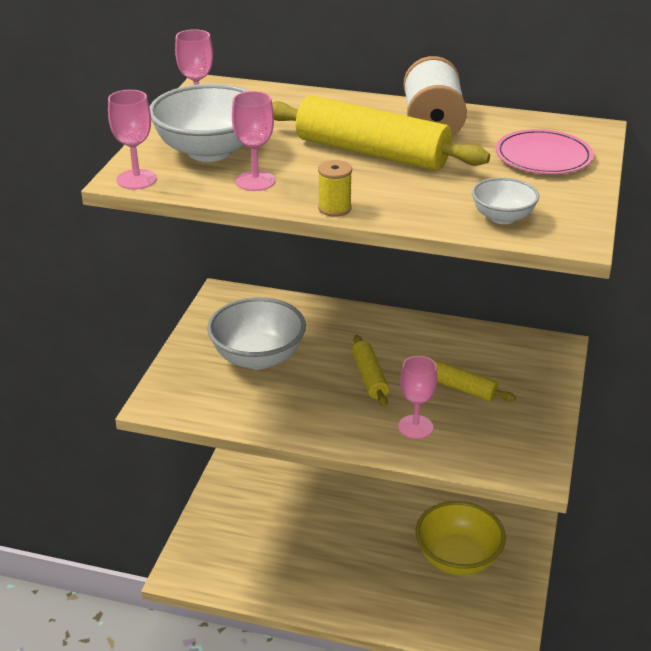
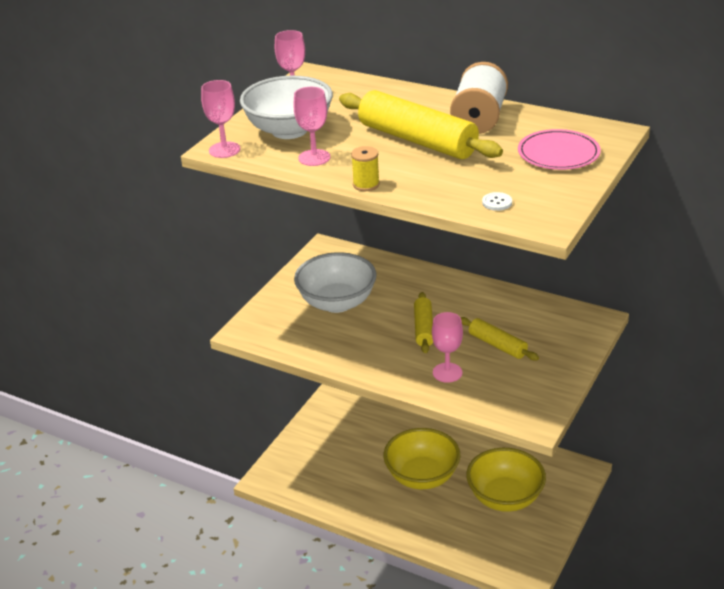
camera: 15 degrees right, 0 degrees up
(359, 546) = (422, 476): none -> yellow bowl
(502, 217) = (497, 202): white bowl -> white button

